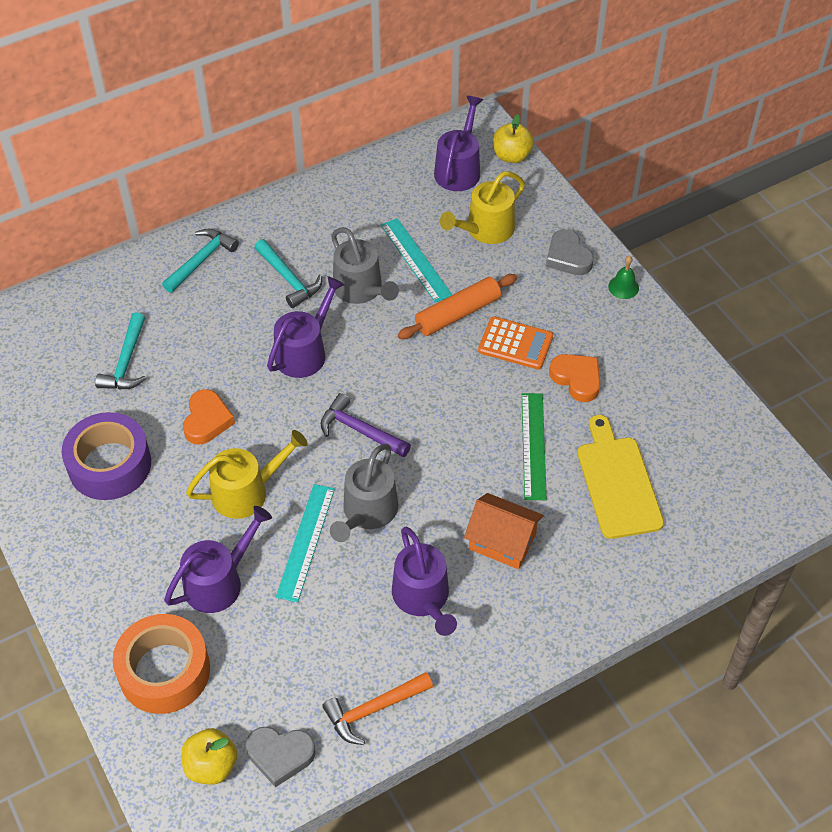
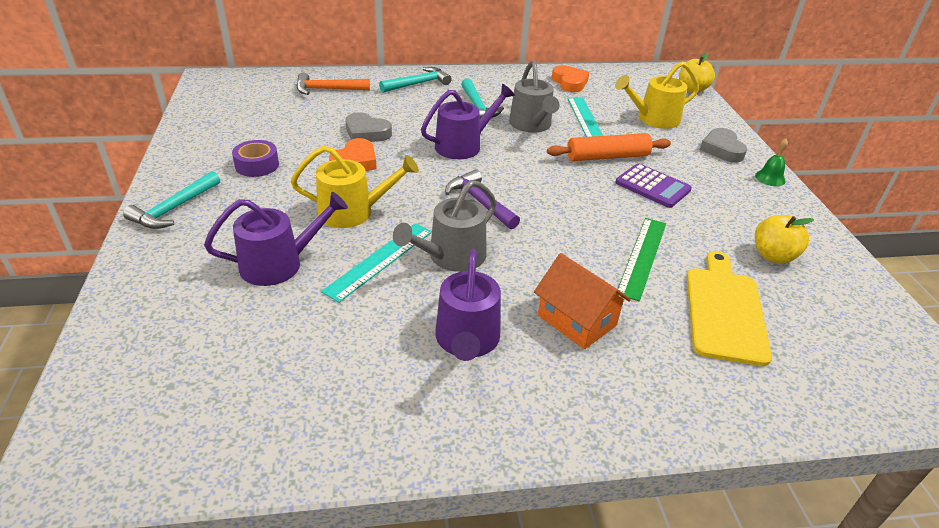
camera: 20 degrees right, 15 degrees down
(109, 465) = (257, 165): purple tape -> purple tape, size x0.57
(126, 362) = (321, 117): turquoise hammer -> turquoise hammer (174, 209)
(164, 671) = (171, 314): orange tape -> none
(211, 766) = (139, 415): yellow apple -> yellow apple (773, 256)
(280, 755) = (217, 433): grey heart -> grey heart (366, 133)
(373, 710) = (349, 426): orange hammer -> orange hammer (327, 89)
(459, 169) = (645, 86): purple watering can -> none
(515, 344) = (652, 186): orange calculator -> purple calculator
(577, 379) = (704, 223): orange heart -> orange heart (569, 82)

